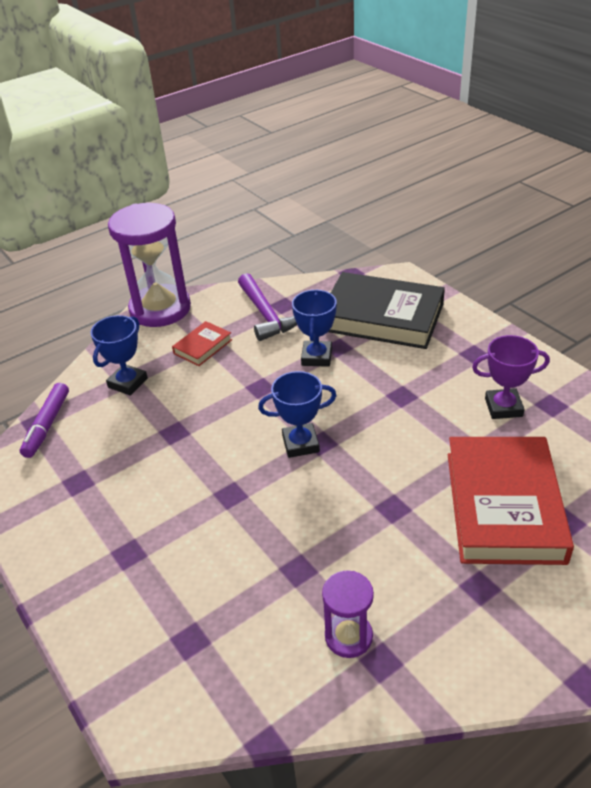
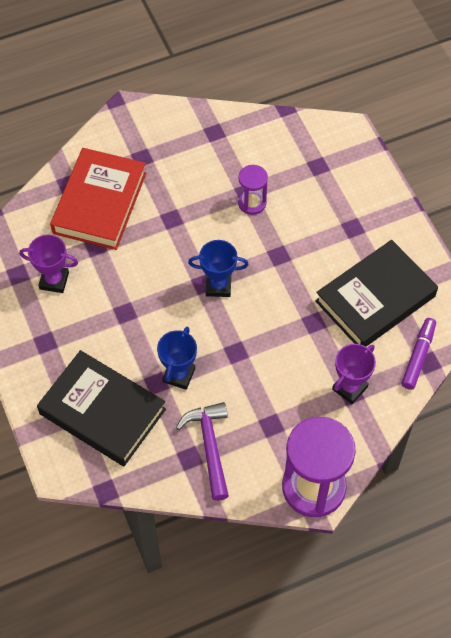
camera: 170 degrees left, 20 degrees up
(97, 471) = (375, 299): none -> black book
(128, 383) = (349, 388): blue trophy -> purple trophy
(202, 346) = (278, 417): red book -> none
(348, 636) = (227, 148): purple hourglass -> purple hourglass (252, 203)

